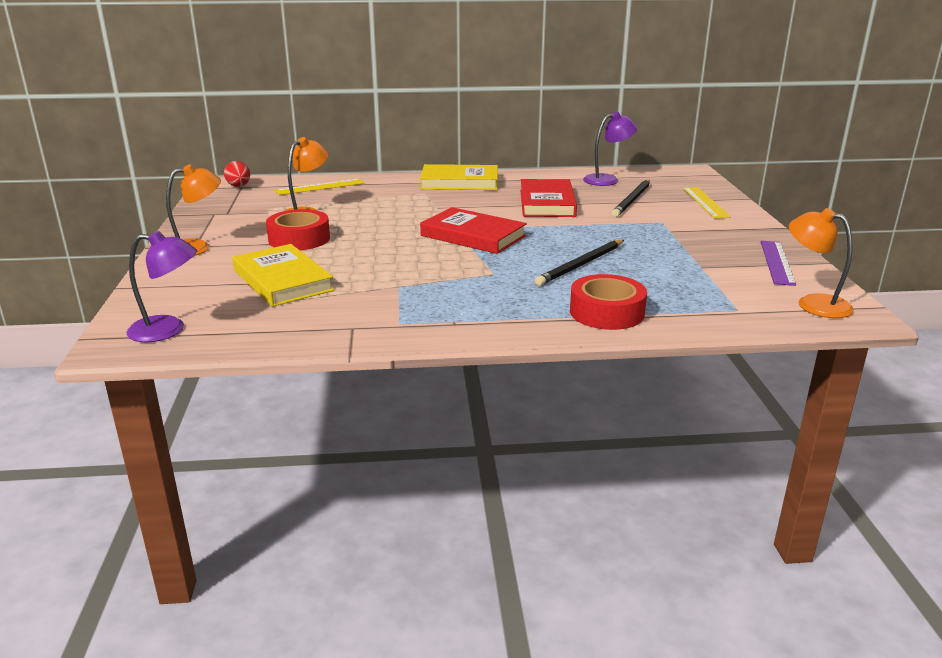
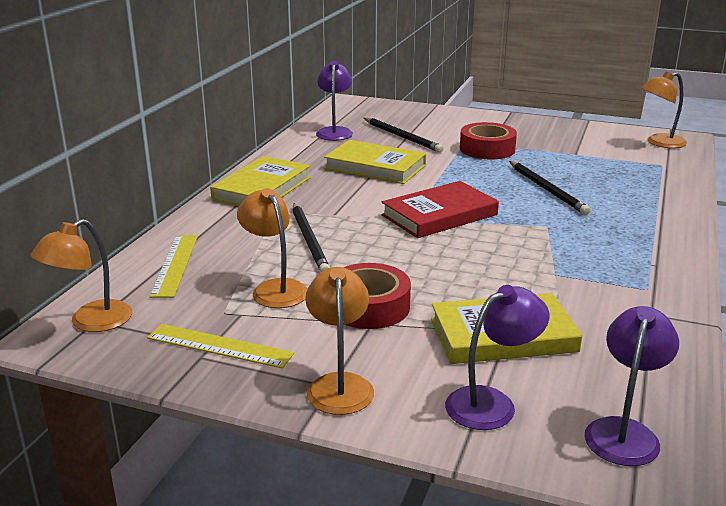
camera: 65 degrees left, 0 degrees up
(191, 288) = (492, 403): none -> purple lamp
(239, 186) = (91, 322): red egg -> orange lamp
(386, 208) = (309, 240): none -> black pencil
(547, 203) = (375, 167): red book -> yellow book
(606, 312) = (653, 204): red tape -> red tape (487, 149)
(705, 202) = (433, 117): yellow ruler -> yellow ruler (219, 346)
(777, 262) = (580, 132): purple ruler -> none

